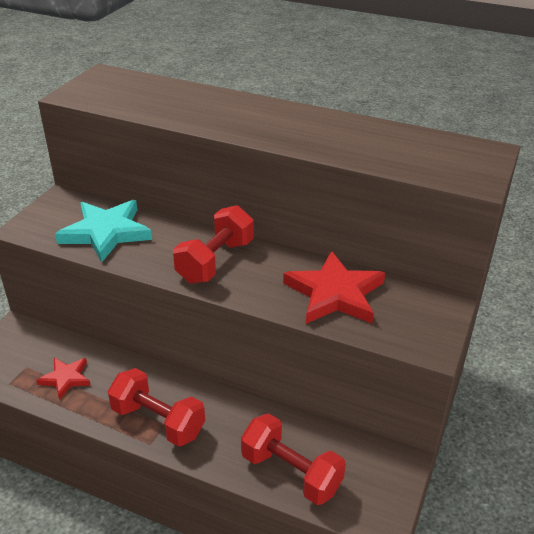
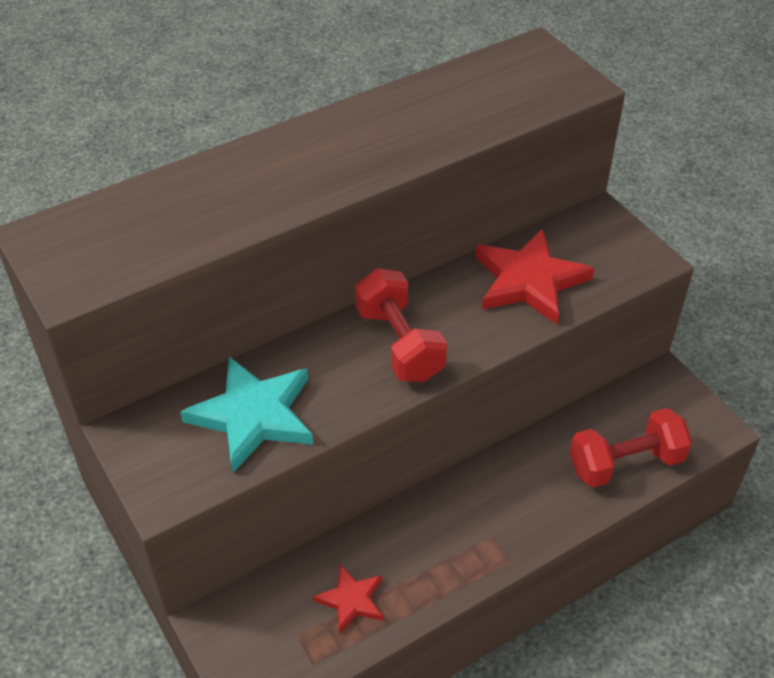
camera: 55 degrees left, 10 degrees up
(158, 421) = (485, 539): red dumbbell -> none

